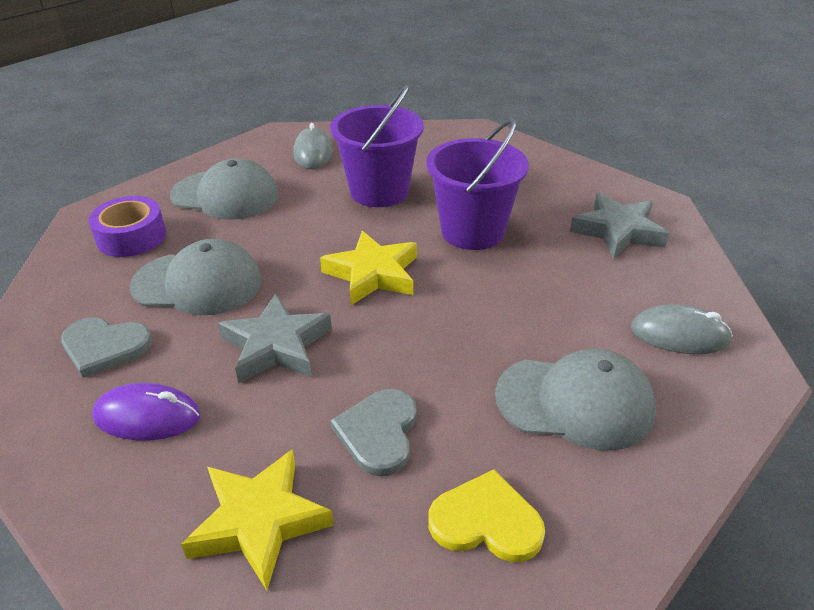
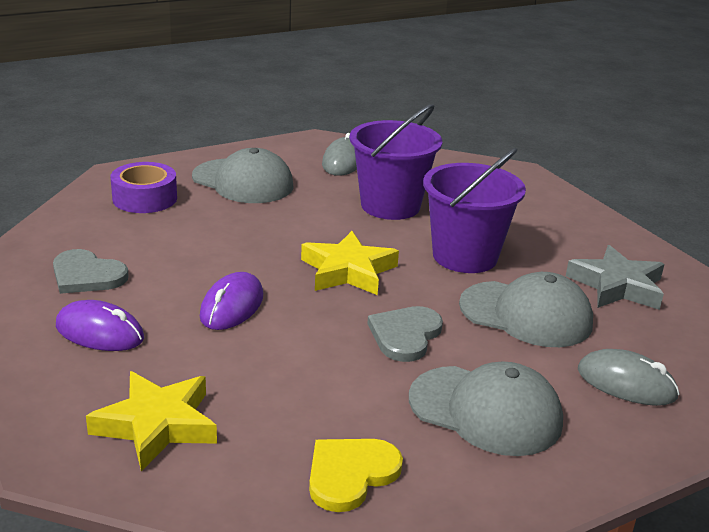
camera: 15 degrees right, 10 degrees down
(198, 283) = (186, 245): grey cap -> grey cap (526, 314)
(276, 346) = (232, 306): grey star -> purple mouse
(379, 433) = (289, 390): grey heart -> grey heart (405, 335)
(486, 521) = (350, 474): yellow heart -> yellow heart turned 75 degrees counterclockwise

